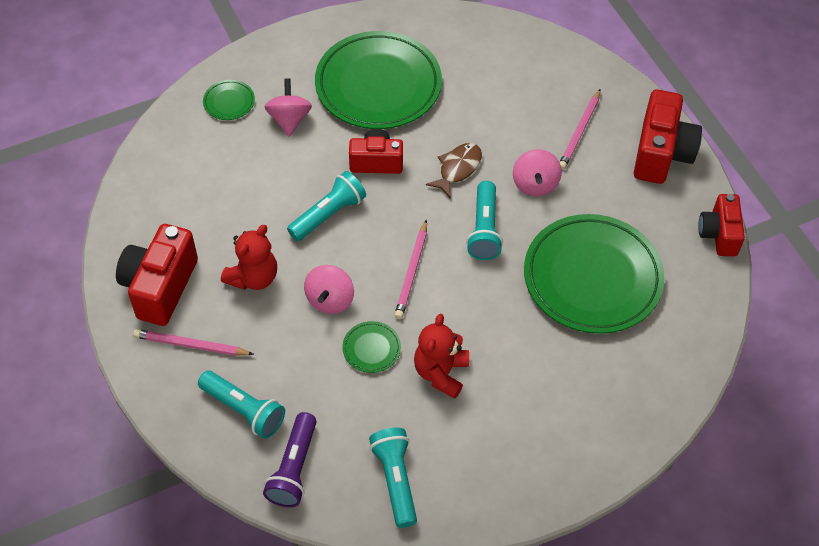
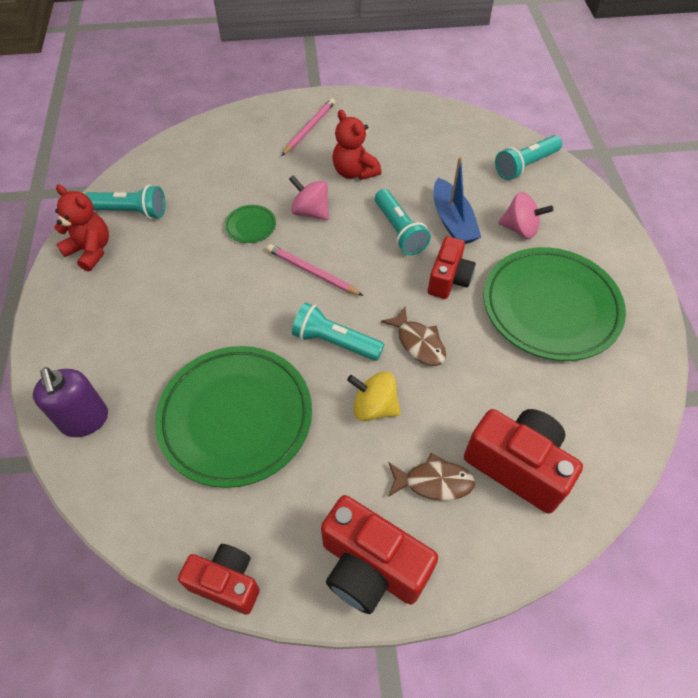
camera: 110 degrees right, 0 degrees up
(160, 287) = (369, 122): red camera -> red camera (517, 466)
(229, 102) = (552, 193): green plate -> none
(244, 410) = (240, 145): turquoise flashlight -> turquoise flashlight (525, 166)
(294, 468) = (178, 160): purple flashlight -> none
(298, 174) = (452, 221): none -> blue boat
(441, 373) = (202, 264): red teddy bear -> red teddy bear (90, 250)
(535, 184) = (374, 407): pink spinning top -> yellow spinning top
(579, 131) = (434, 482): pink pencil -> brown fish
(652, 392) = (85, 420): none -> purple soap dispenser

